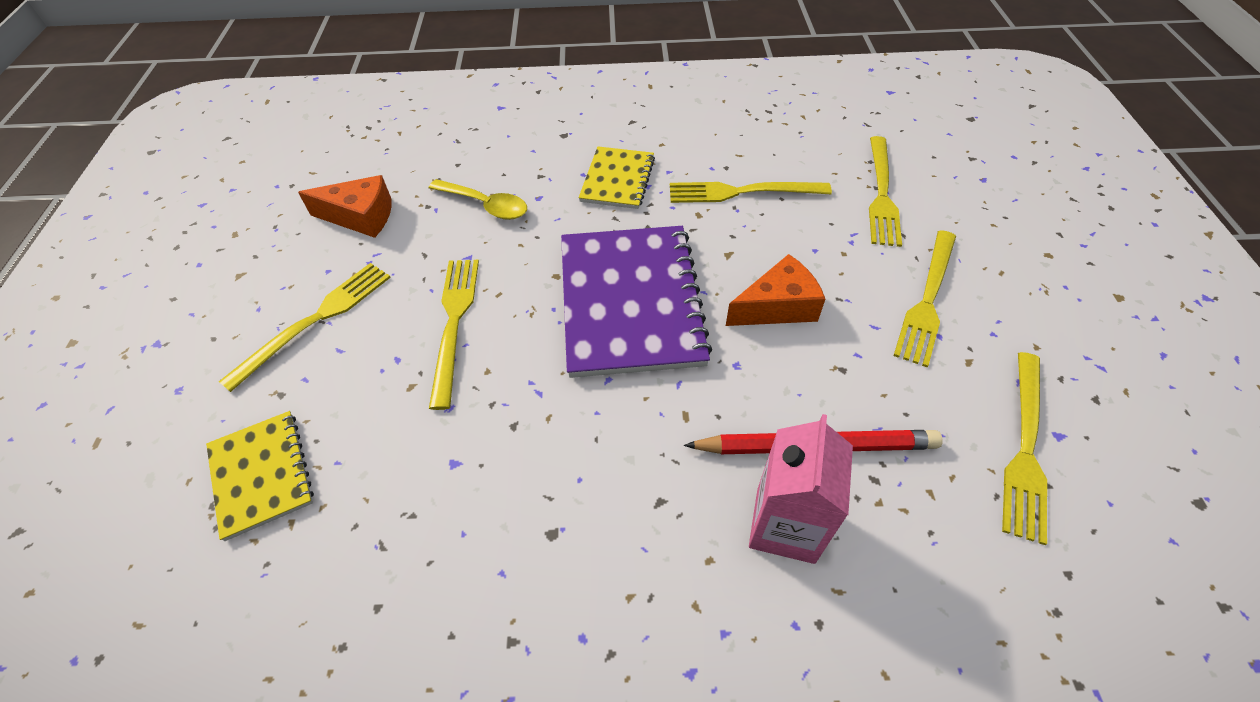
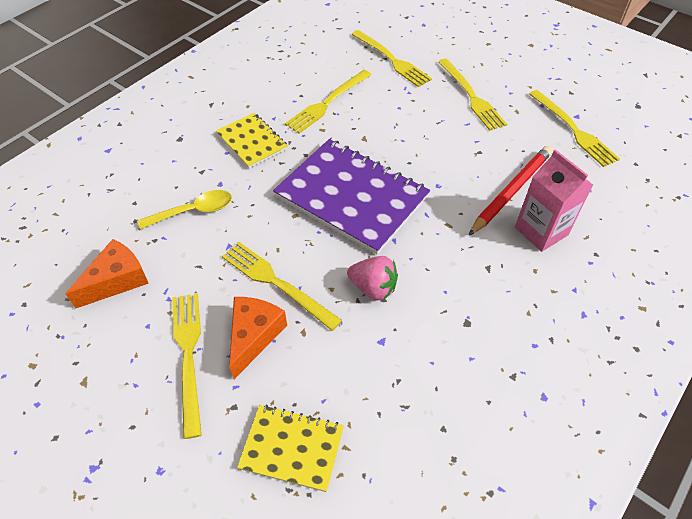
camera: 50 degrees left, 0 degrees up
(520, 406) = (373, 288): none -> pink strawberry
(777, 306) = (419, 146): orange cheese -> orange cheese (254, 336)

